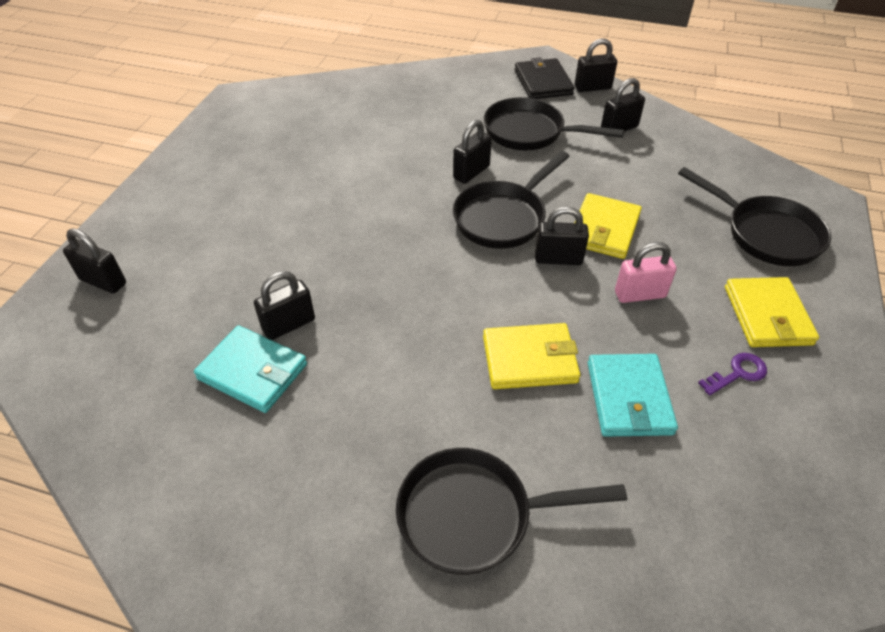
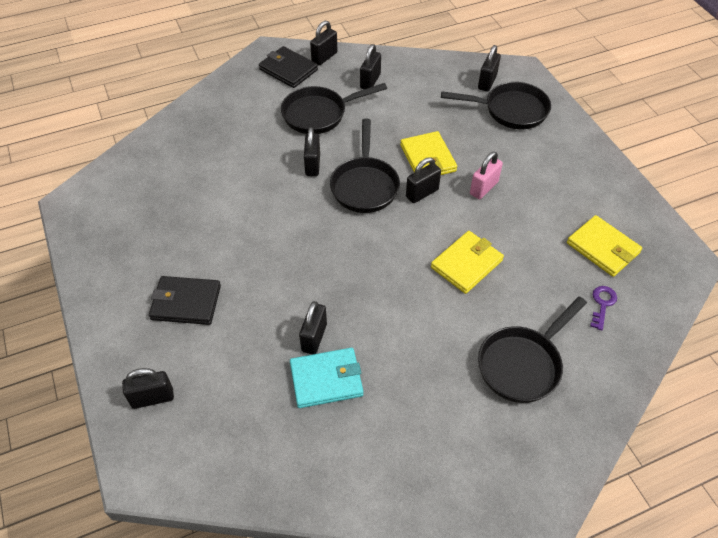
camera: 40 degrees left, 5 degrees up
(222, 222) = (186, 302): none -> black wallet
(629, 398) = (532, 251): turquoise wallet -> none
(737, 373) = (566, 203): purple key -> purple key (602, 304)
(764, 191) = (487, 82): none -> black padlock
(767, 315) = (552, 161): yellow wallet -> yellow wallet (603, 248)

